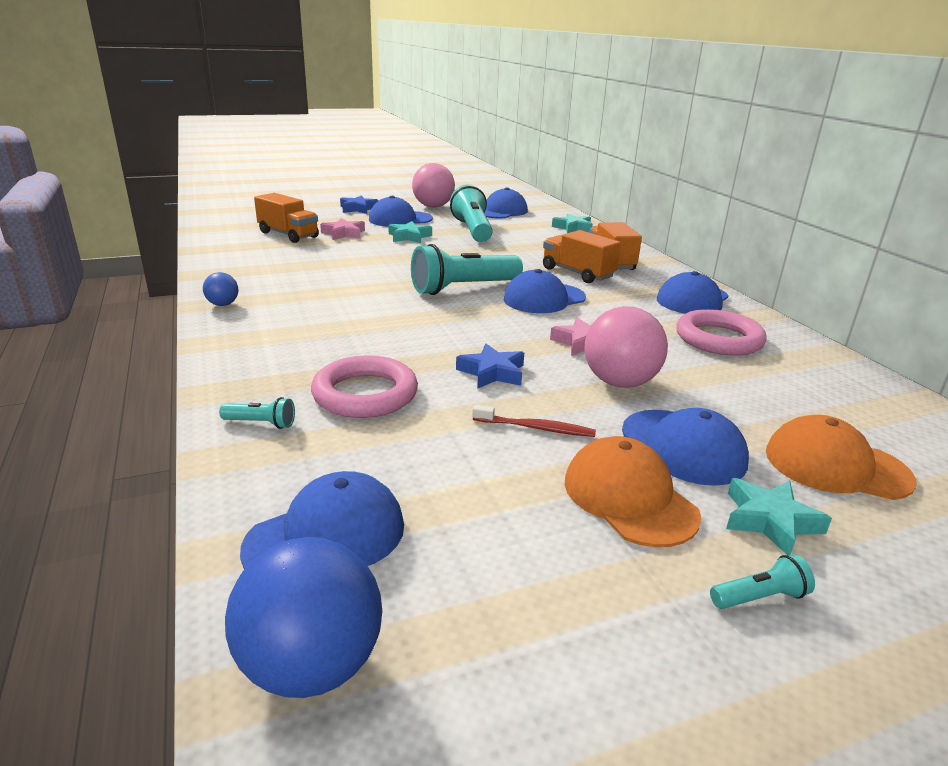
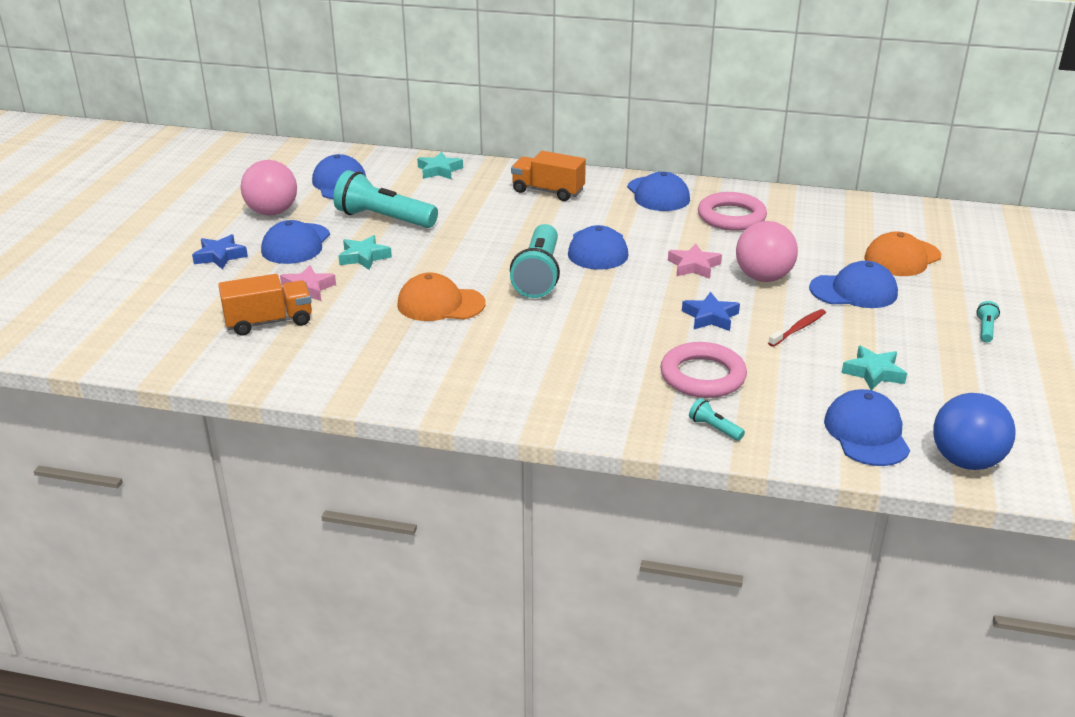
camera: 55 degrees left, 5 degrees up
(223, 304) = (455, 402): blue ball -> none
(261, 423) = (714, 428): turquoise flashlight -> turquoise flashlight turned 90 degrees counterclockwise
(577, 273) = (557, 215): orange truck -> none
(629, 497) = (890, 328): orange cap -> orange cap (440, 304)
(770, 521) = (935, 299): turquoise star -> turquoise star (873, 373)

